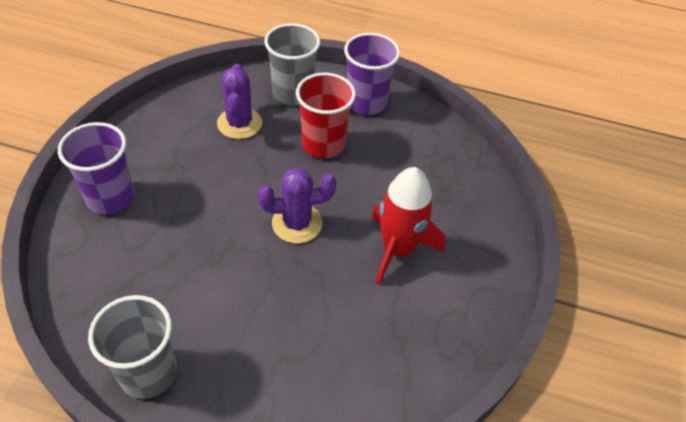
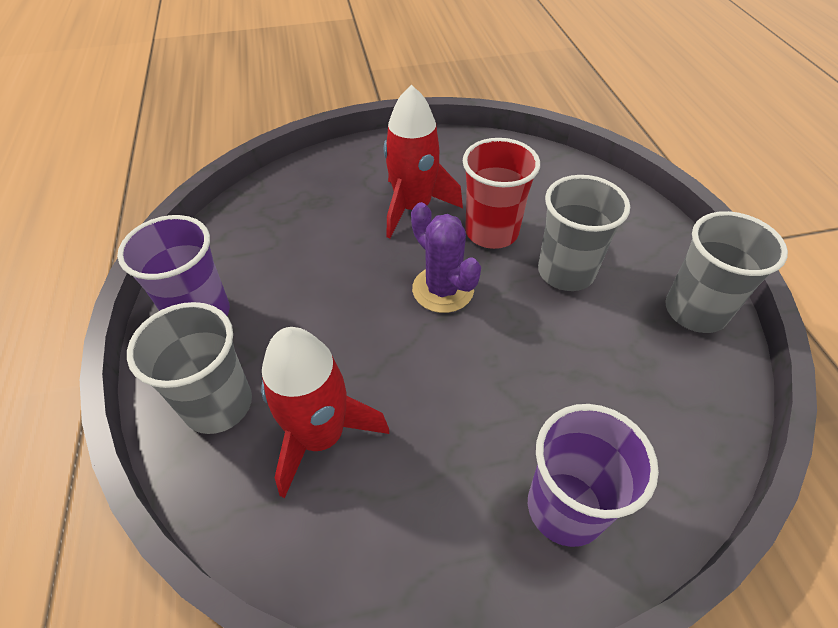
camera: 115 degrees left, 0 degrees up
(239, 123) = (321, 435): purple cactus -> red rocket
(254, 310) = (566, 272): none -> grey cup
(323, 144) = (306, 322): red cup -> red cup (491, 232)

